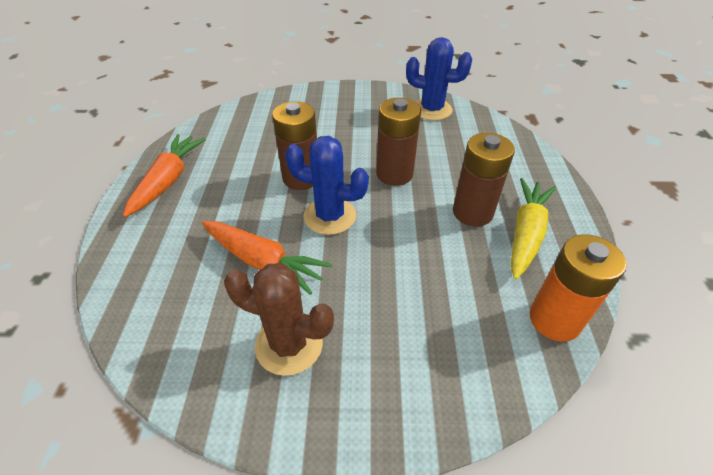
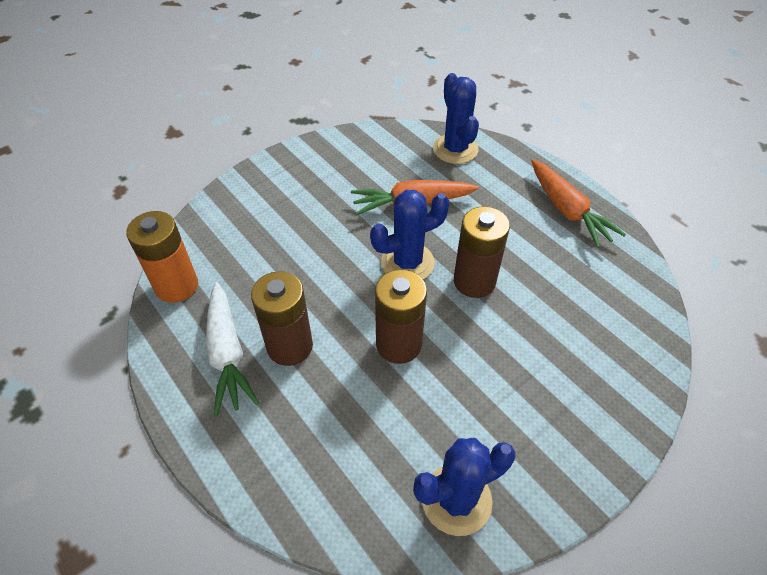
camera: 140 degrees right, 5 degrees up
(143, 292) = (455, 149): none -> blue cactus
(289, 344) = (340, 176): brown cactus -> none
(526, 233) = (227, 354): yellow carrot -> white carrot

